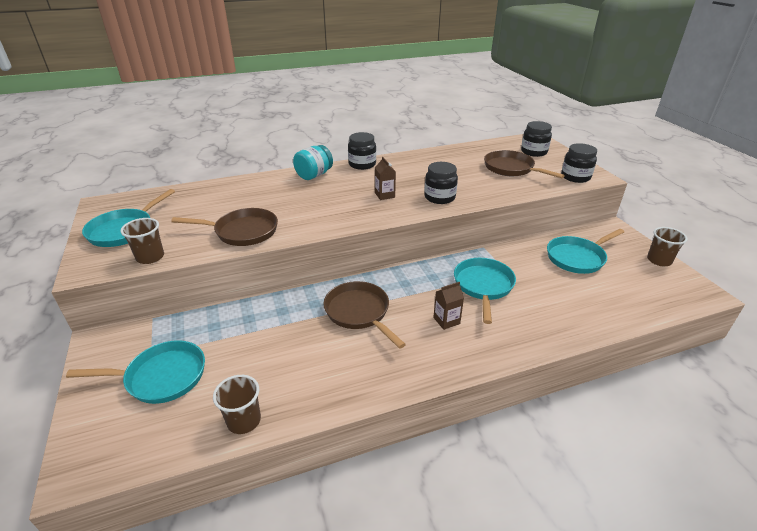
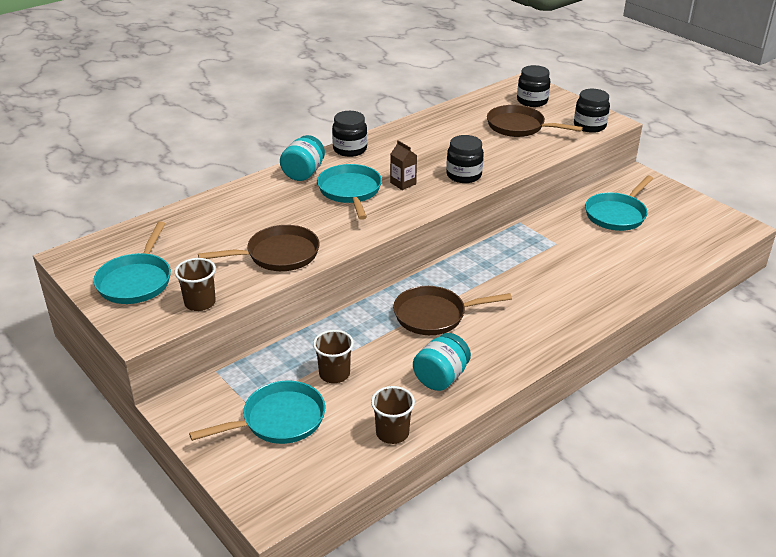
camera: 20 degrees left, 0 degrees up
(326, 374) = (441, 377): none -> turquoise jar
(359, 312) = (434, 315): brown pan -> brown pan turned 45 degrees counterclockwise
(446, 320) = (524, 303): brown carton -> none
(483, 286) = (541, 263): turquoise pan -> turquoise pan (350, 191)
(659, 260) = (692, 202): brown cup -> brown cup (334, 374)

